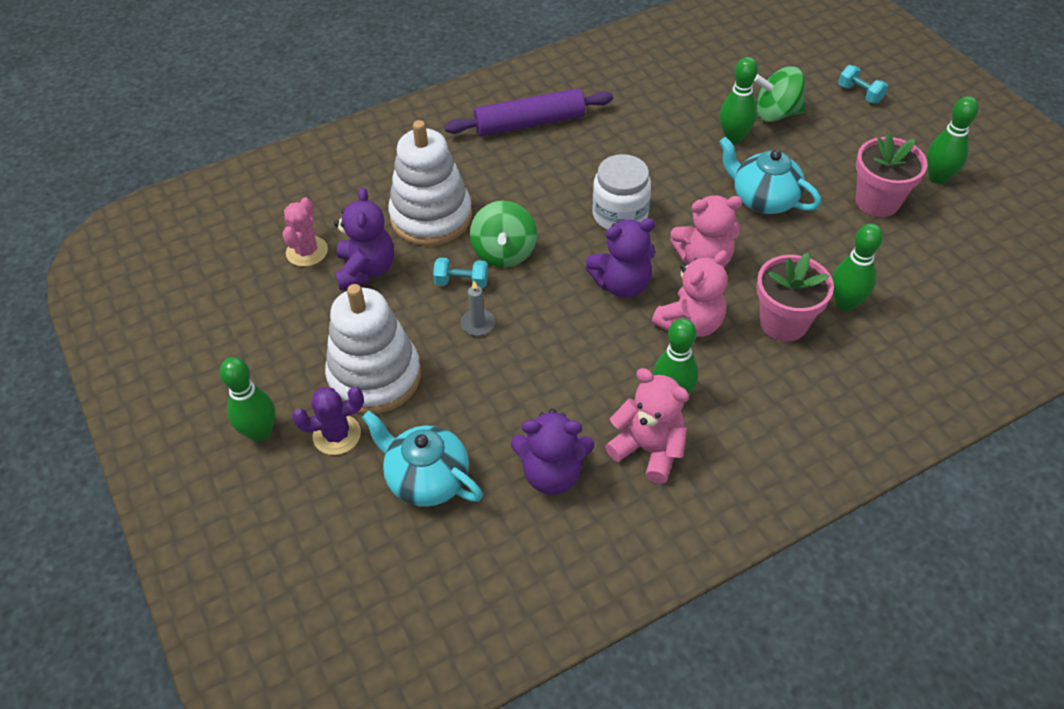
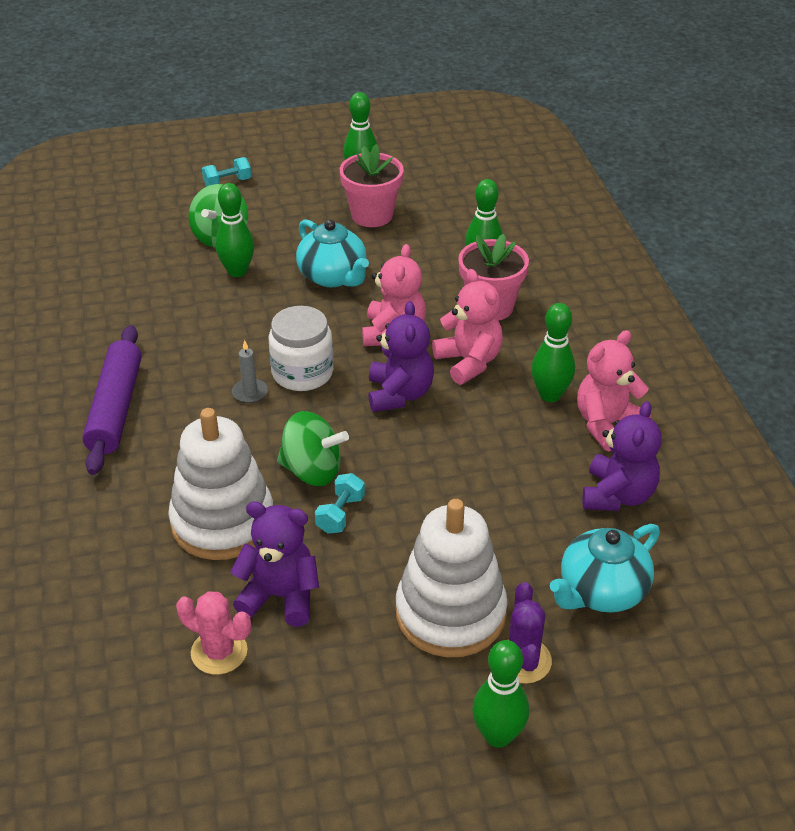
camera: 75 degrees left, 10 degrees down
(478, 324) = (407, 512): grey candle -> grey candle (250, 392)
(763, 199) = (333, 276): turquoise teapot -> turquoise teapot turned 90 degrees counterclockwise

